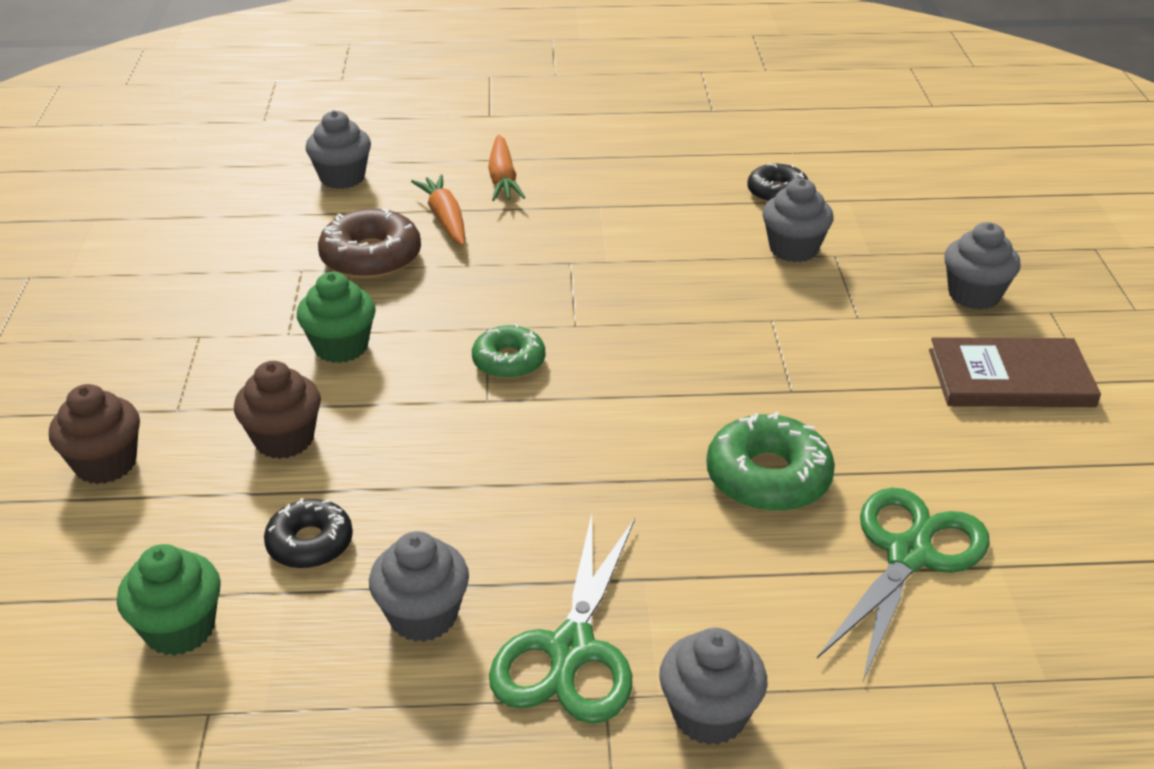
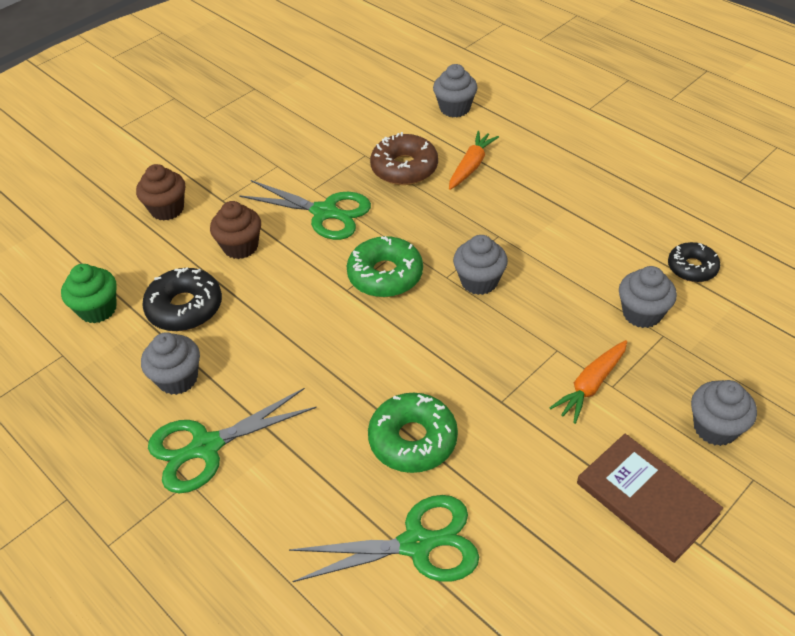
camera: 50 degrees right, 10 degrees up
(310, 543) = (185, 307): black donut -> black donut, size x1.54
(341, 347) = (324, 212): green cupcake -> green scissors
(503, 179) = (537, 158): orange carrot -> orange carrot (590, 385)
(509, 361) = (385, 275): green donut -> green donut, size x1.54
(709, 715) = (213, 530): grey cupcake -> grey cupcake (479, 281)

